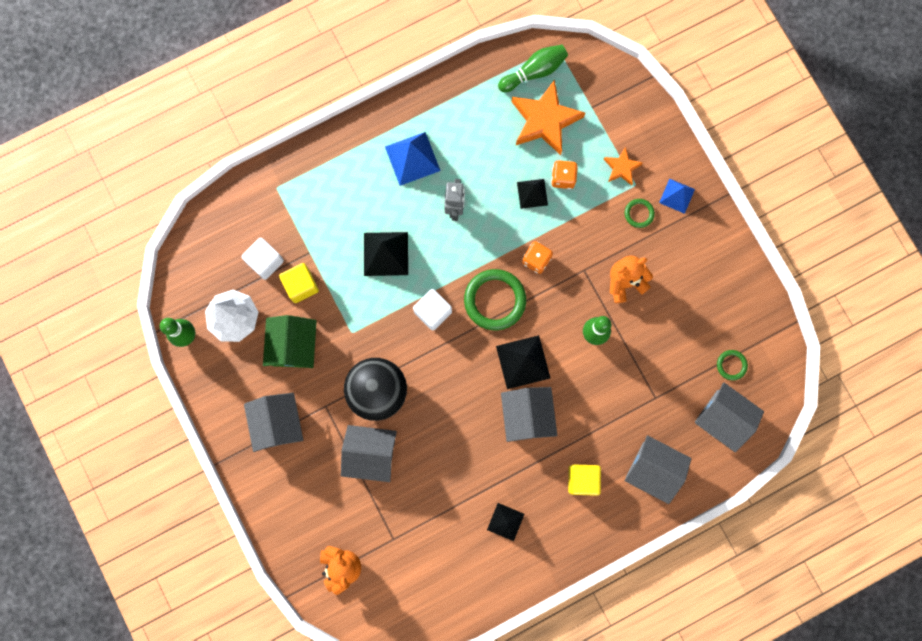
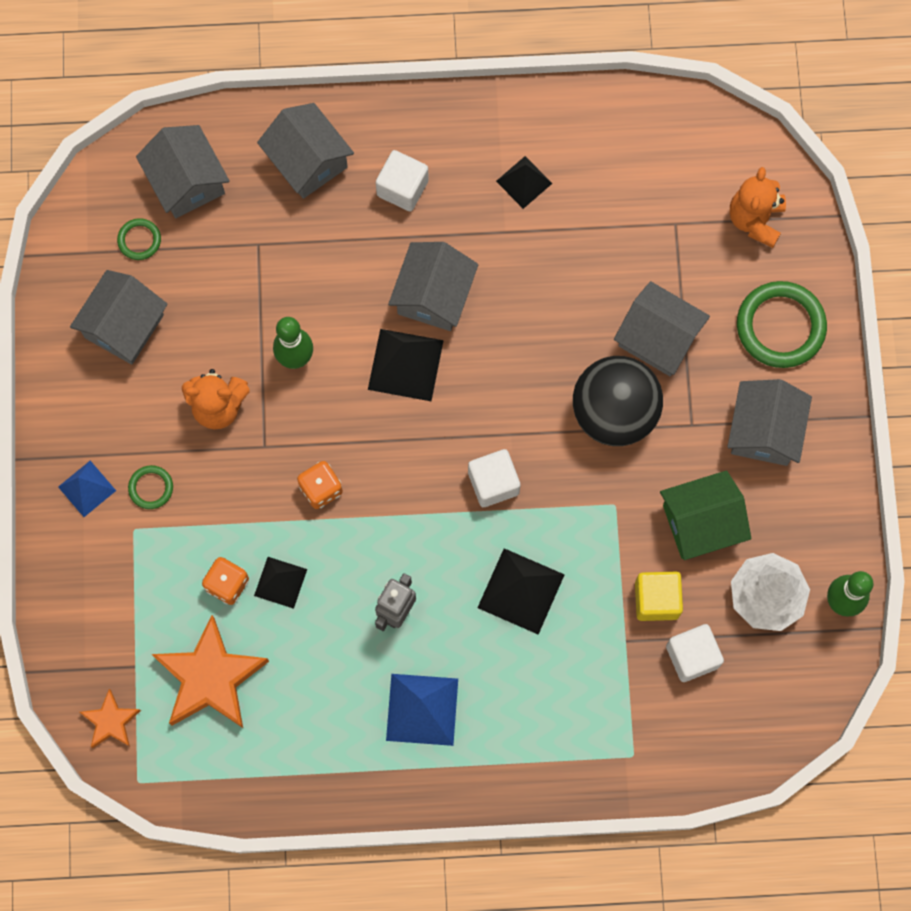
camera: 155 degrees left, 5 degrees down
(293, 346) = (701, 522): green house -> green house turned 45 degrees clockwise
(494, 300) = (403, 461): green ring -> green ring (780, 326)
(534, 72) = (188, 757): green bowling pin -> none
(582, 480) = (402, 188): yellow cube -> white cube
(621, 168) = (140, 561): orange star -> orange star (111, 721)
(710, 305) = (124, 326): none -> grey house

